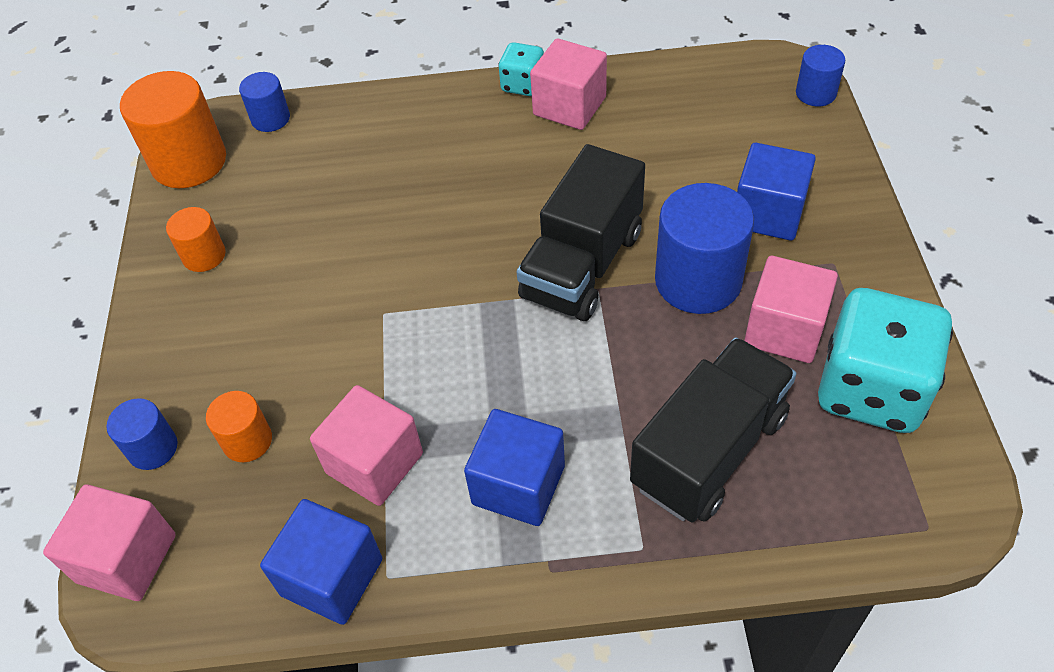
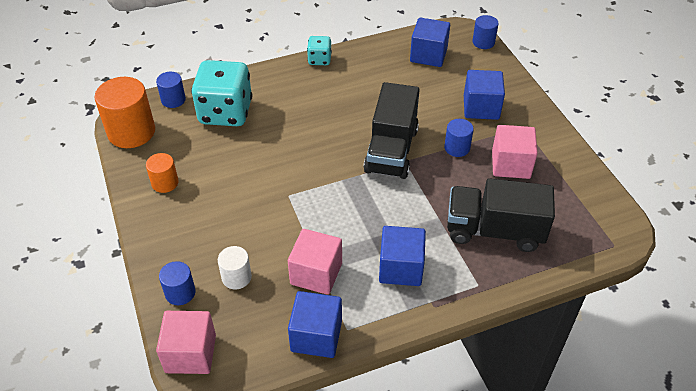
camera: 20 degrees left, 5 degrees down
(247, 441) = (236, 277): orange cylinder -> white cylinder
(569, 106) = (351, 67): pink cube -> none
(698, 281) = (457, 148): blue cylinder -> blue cylinder, size x0.53
(709, 103) = (428, 55): none -> blue cube
(709, 450) = (494, 231): black truck -> black truck turned 105 degrees counterclockwise
(871, 389) = (564, 185): turquoise dice -> turquoise dice (225, 112)

